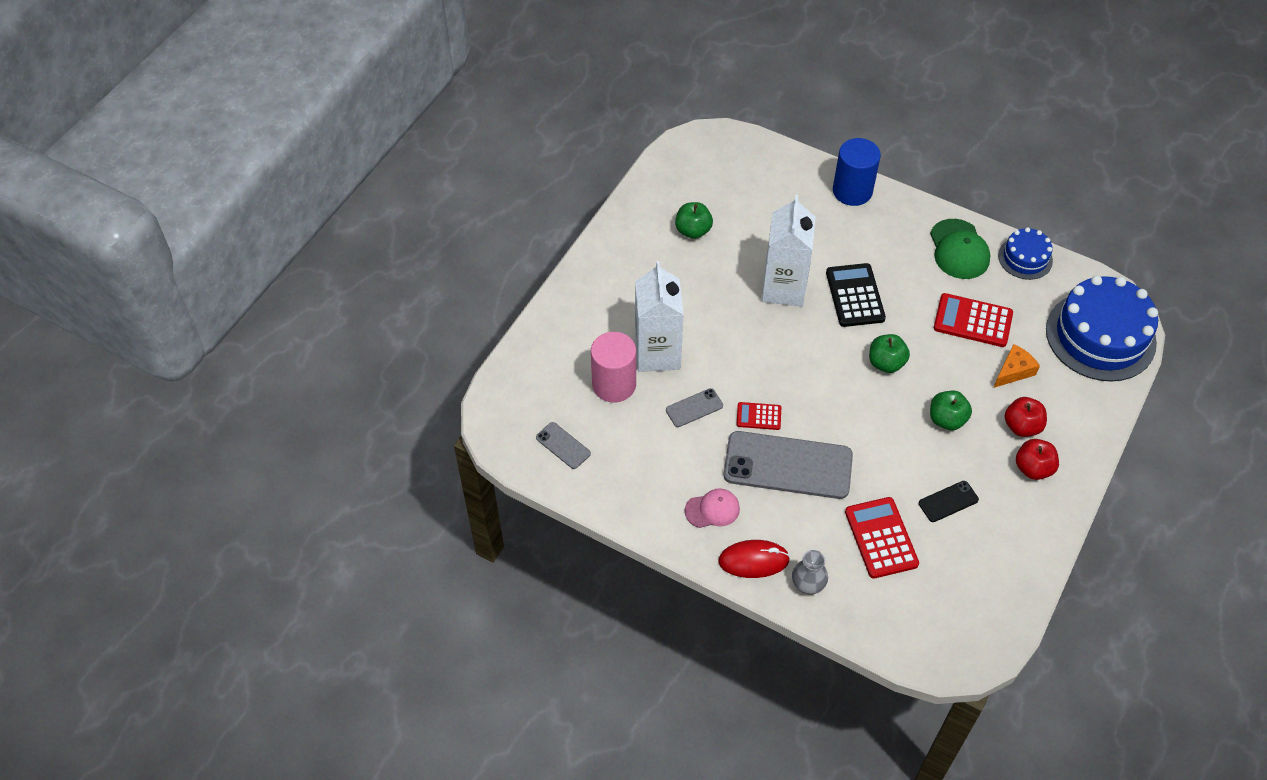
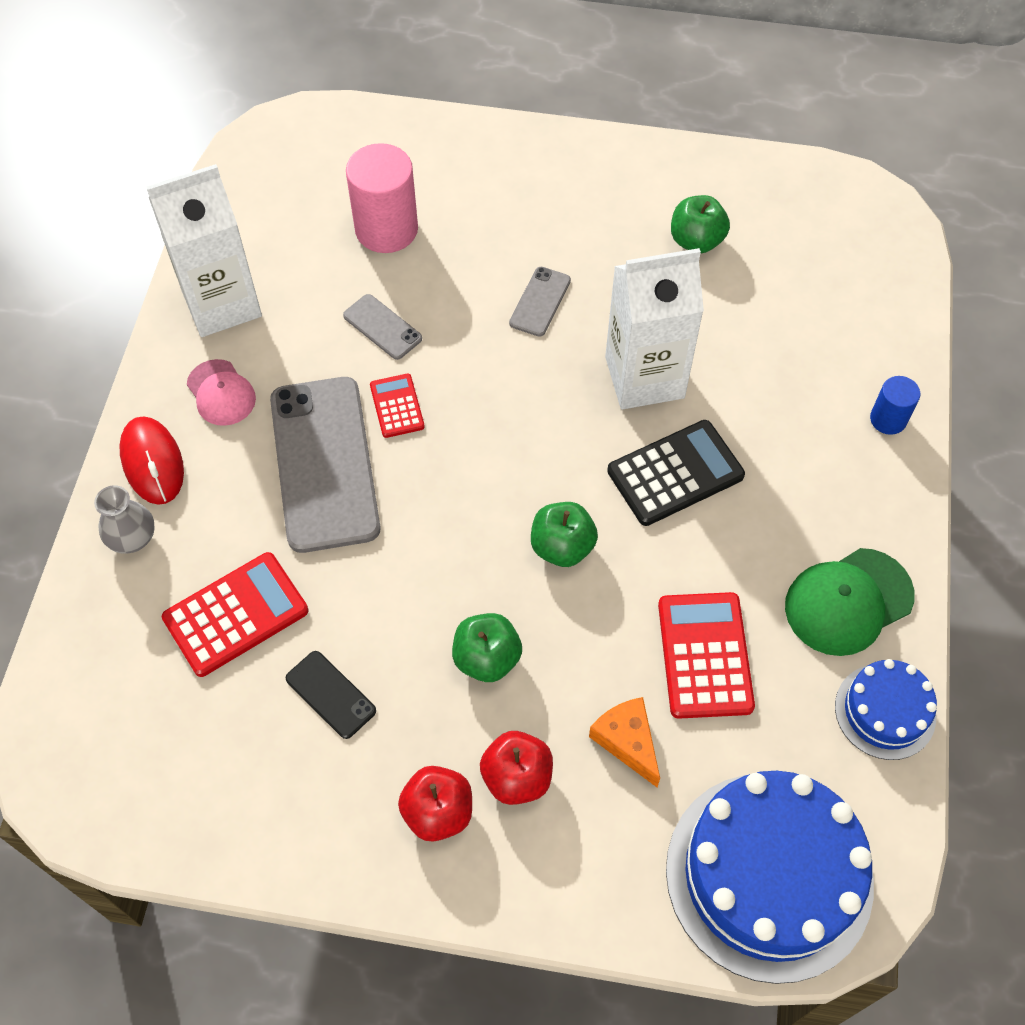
camera: 70 degrees right, 5 degrees up
(563, 445) = (269, 205): grey phone -> grey phone (540, 302)
(657, 353) = (458, 261): white carton -> white carton (222, 304)
(852, 191) = (888, 419): blue cylinder -> blue cylinder, size x0.54
(1013, 371) = (627, 741): orange cheese -> orange cheese turned 150 degrees counterclockwise

